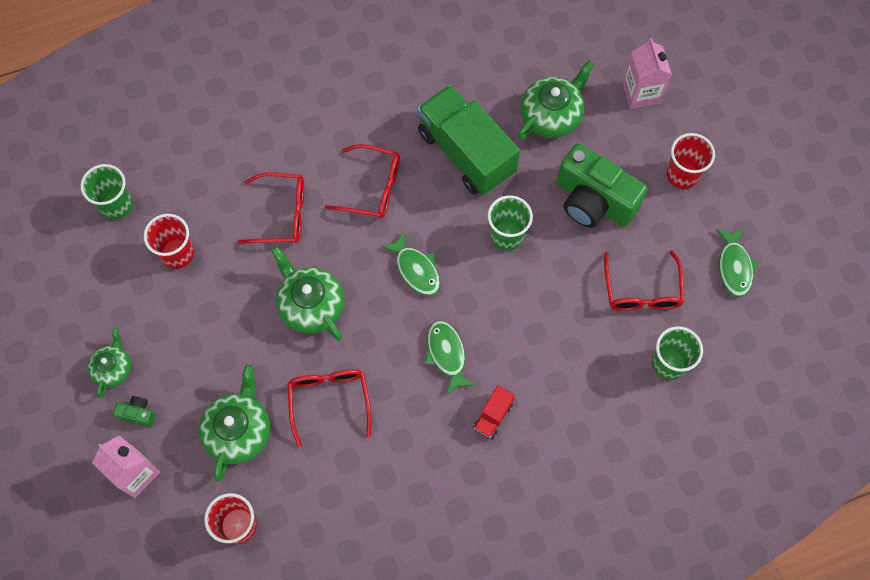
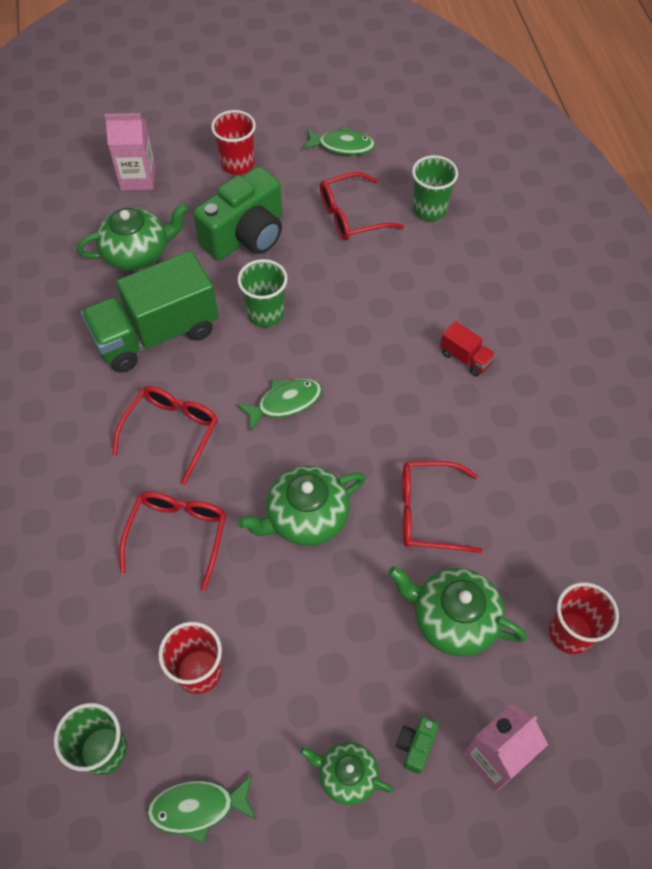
camera: 80 degrees left, 10 degrees down
(447, 354) = (391, 388): green fish -> green fish (198, 808)
(551, 115) = (137, 253): green teapot -> green teapot turned 105 degrees clockwise
(642, 290) = (351, 216): red glasses -> red glasses turned 150 degrees clockwise

